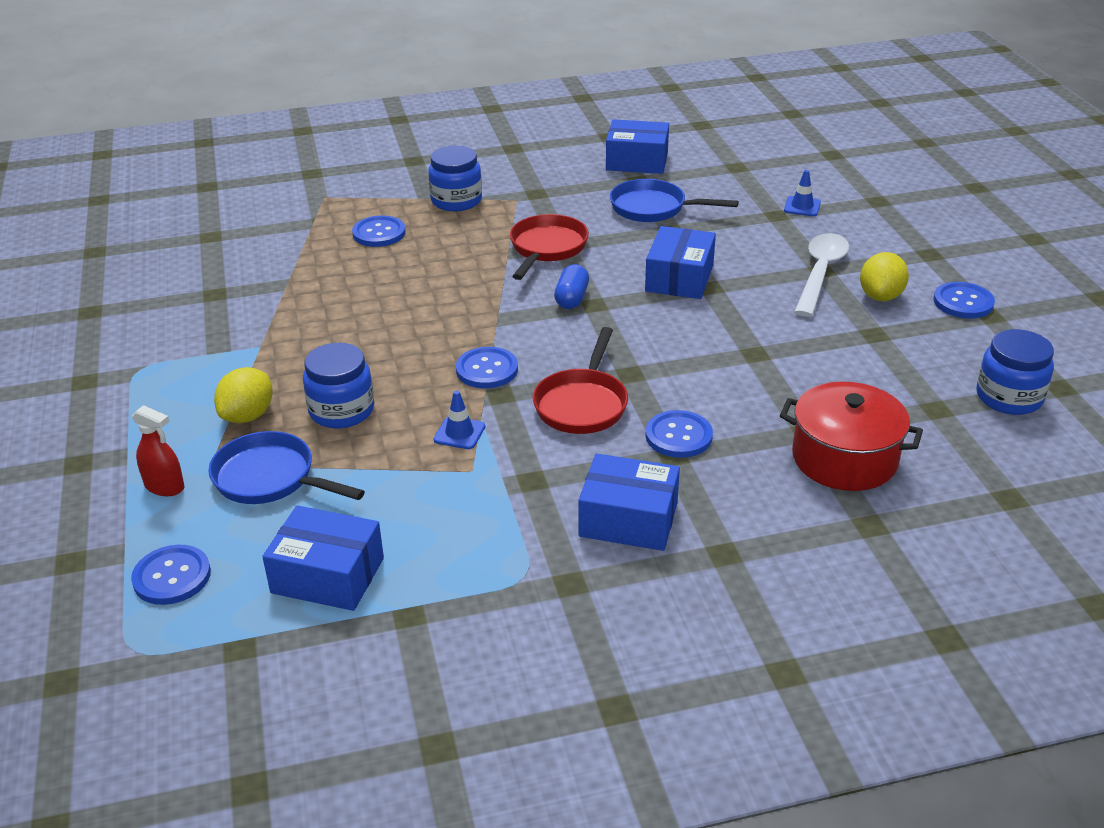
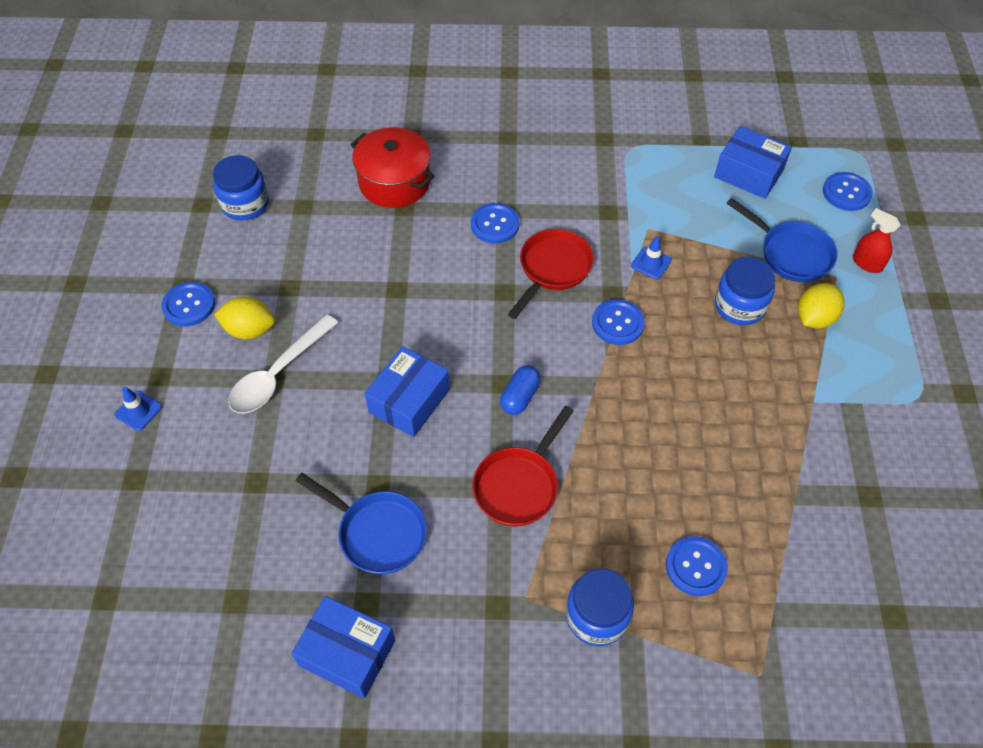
camera: 165 degrees left, 20 degrees up
(628, 519) = (555, 170): blue box -> none
(802, 207) = (219, 490): blue traffic cone -> blue traffic cone (138, 411)
(880, 296) = (249, 330): yellow lemon -> yellow lemon turned 60 degrees clockwise

